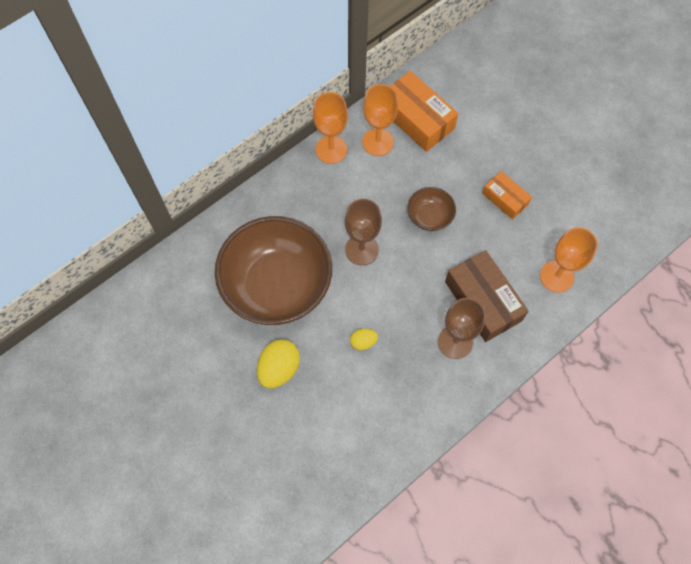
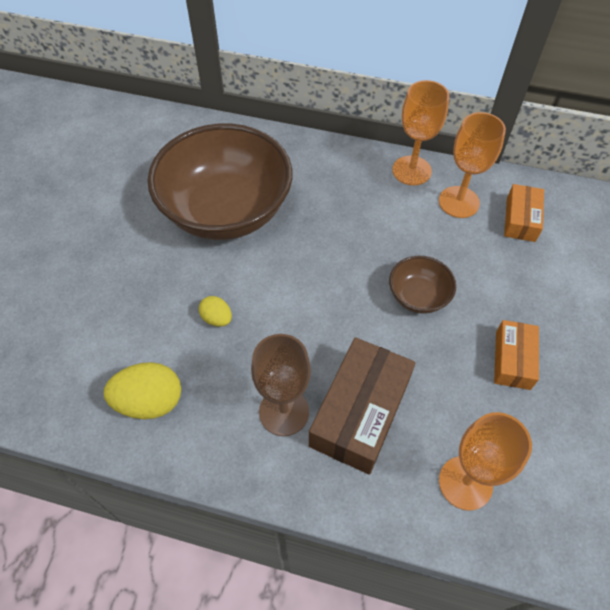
camera: 55 degrees right, 10 degrees down
(279, 368) = (135, 262): yellow egg -> yellow egg (150, 401)
(361, 250) = (323, 257): brown goblet -> none
(417, 119) = (520, 219): orange box -> orange box, size x0.58

